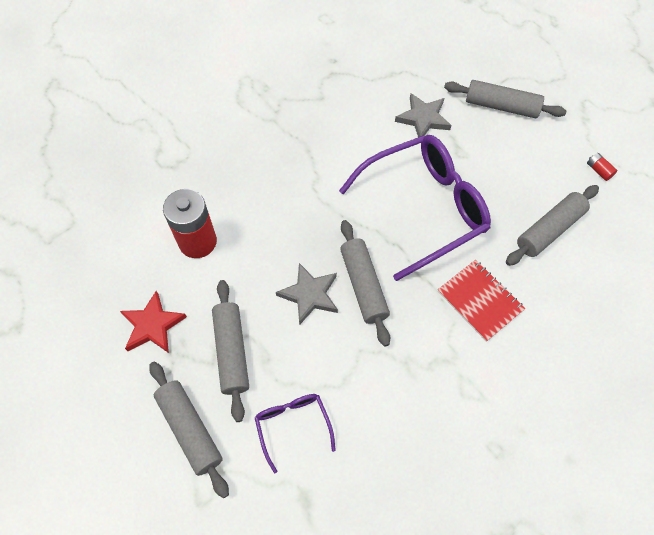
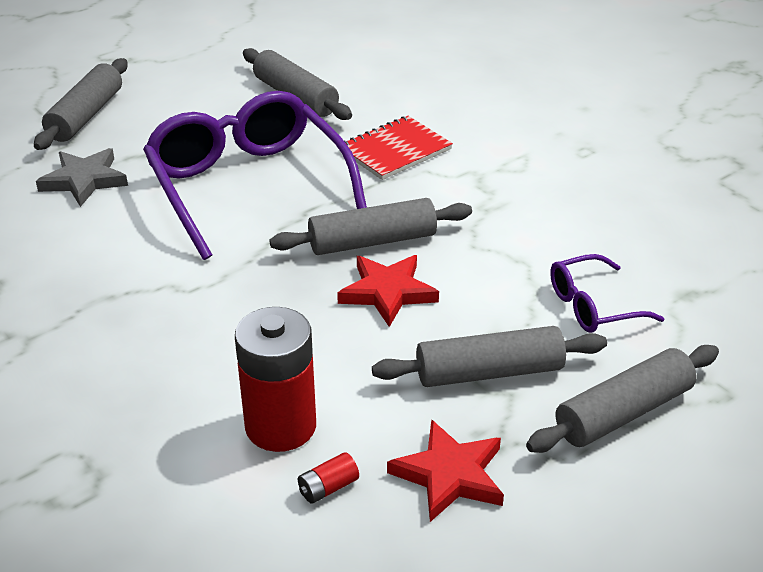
camera: 90 degrees left, 25 degrees down
(309, 295) = (387, 292): grey star -> red star
(598, 170) = (213, 58): red battery -> red battery (328, 488)

